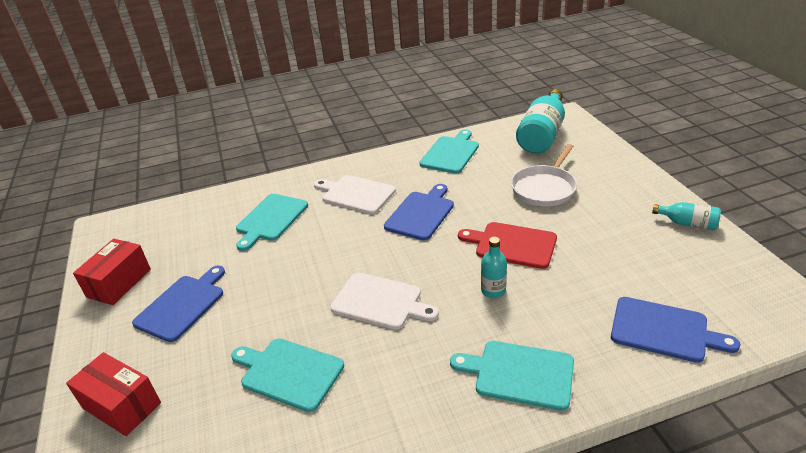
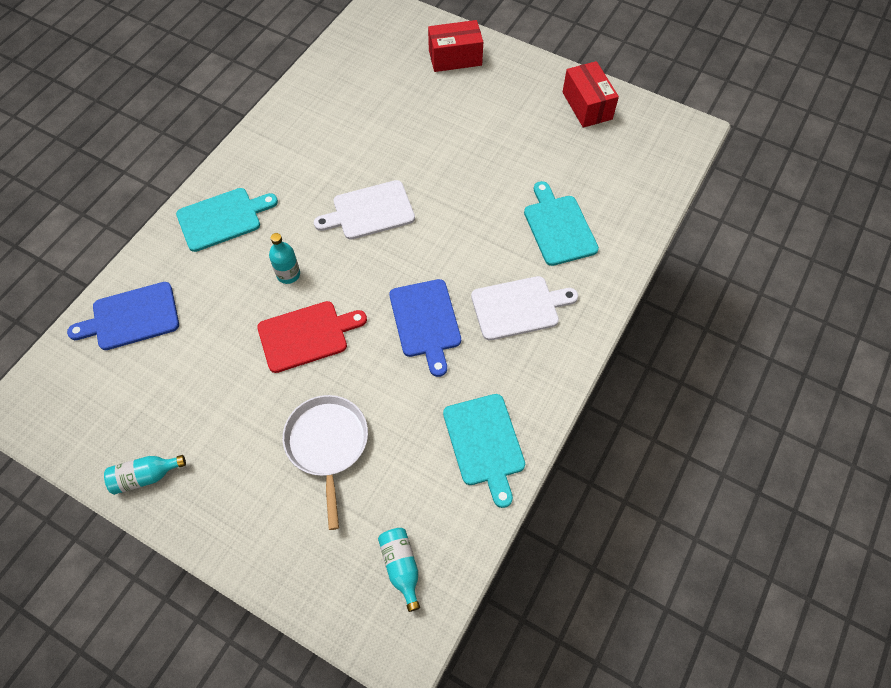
camera: 135 degrees right, 25 degrees up
(182, 305) = (513, 121): blue cutting board -> none
(289, 373) = (377, 130): turquoise cutting board -> none
(542, 135) = (401, 567): turquoise bottle -> turquoise bottle, size x0.50

